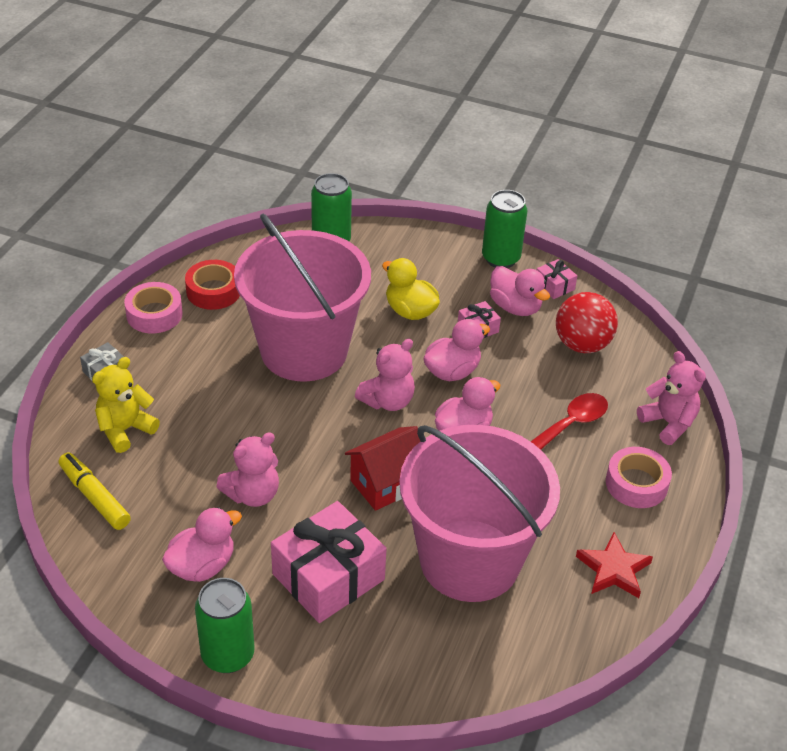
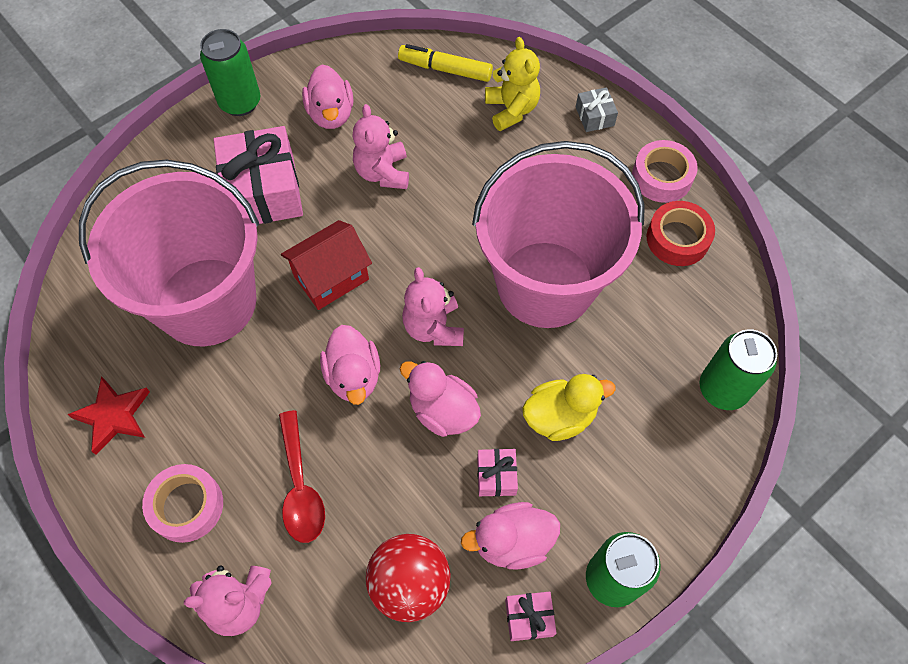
camera: 120 degrees right, 20 degrees up
(94, 497) = (445, 69): yellow marker -> yellow marker turned 150 degrees counterclockwise
(387, 483) = (331, 278): red house -> red house turned 60 degrees clockwise
(452, 371) = (442, 411): pink duck -> pink duck turned 135 degrees clockwise

